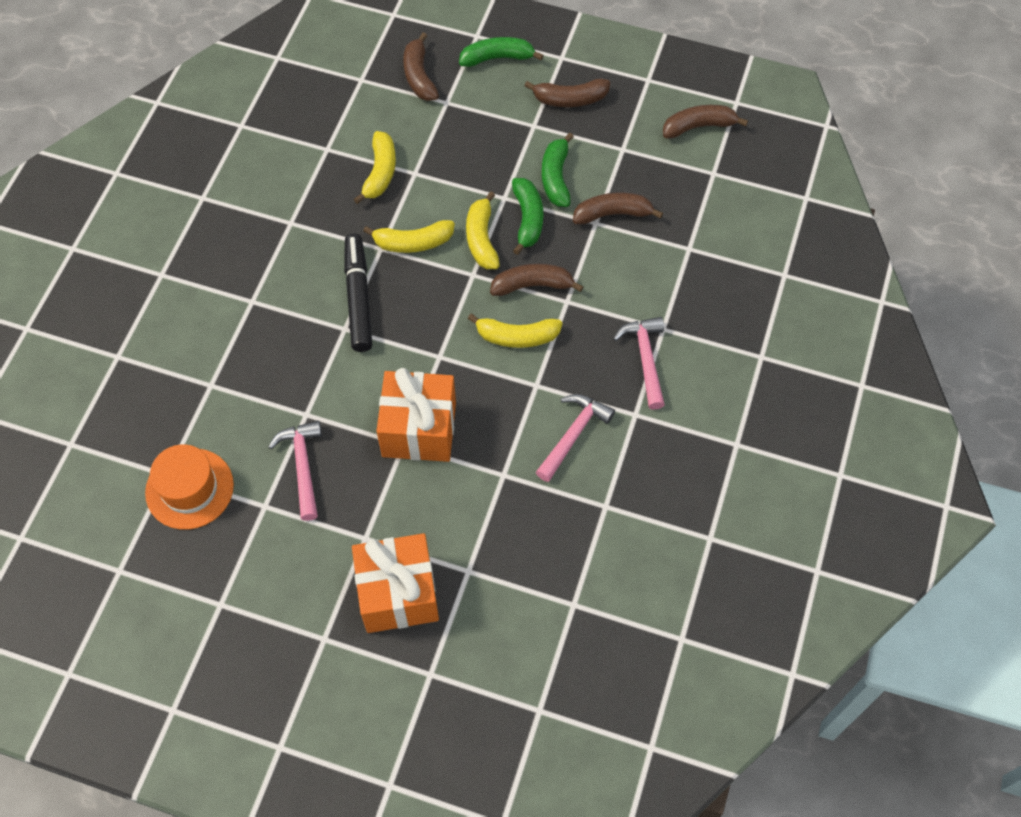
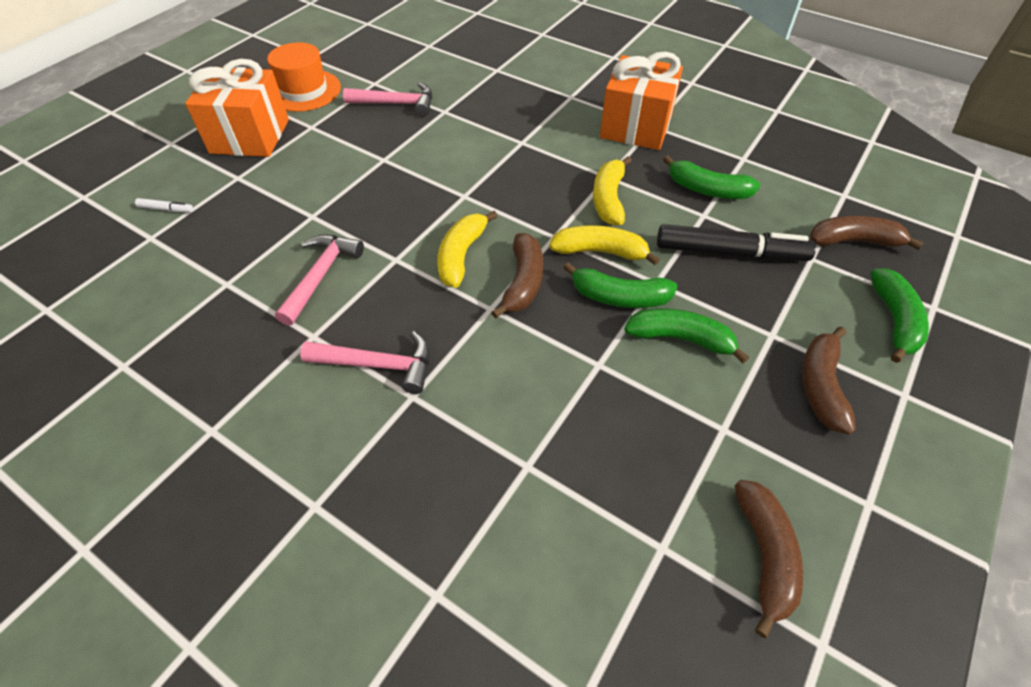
camera: 105 degrees right, 10 degrees down
(189, 488) = (411, 53): orange hat -> orange hat (304, 91)
(358, 298) = (553, 154): black marker -> black marker (730, 252)
(380, 173) = (707, 190): yellow banana -> green banana
(419, 429) = (392, 170): orange gift -> orange gift (636, 127)
(533, 613) = (166, 209): none -> white marker
(573, 435) = (321, 276): pink hammer -> pink hammer turned 120 degrees counterclockwise
(613, 214) = (608, 387): brown banana -> none

